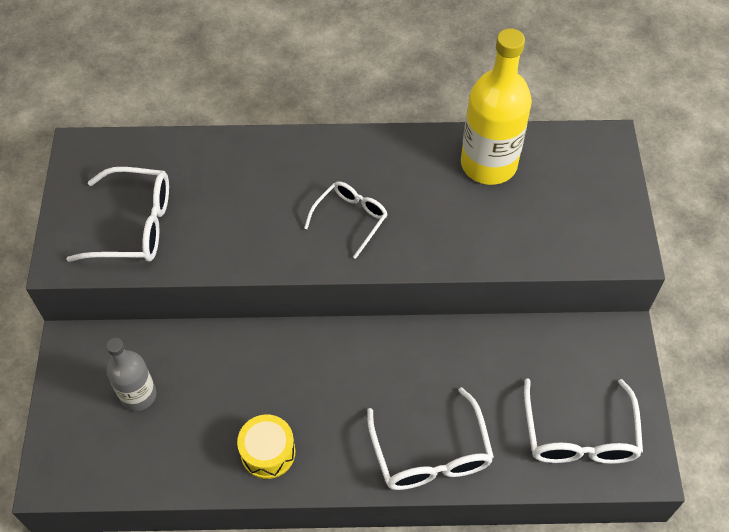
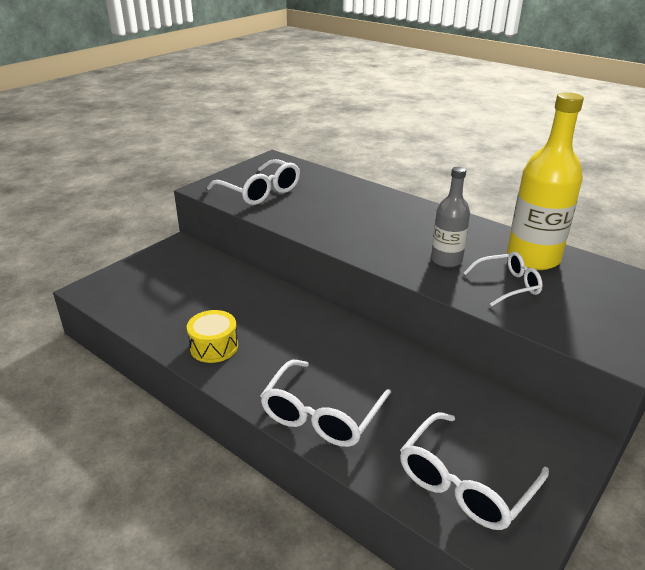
camera: 40 degrees right, 25 degrees down
(138, 395) = (180, 281): grey bottle -> grey bottle (446, 260)
(351, 219) = (394, 240): white glasses -> white glasses (508, 285)

